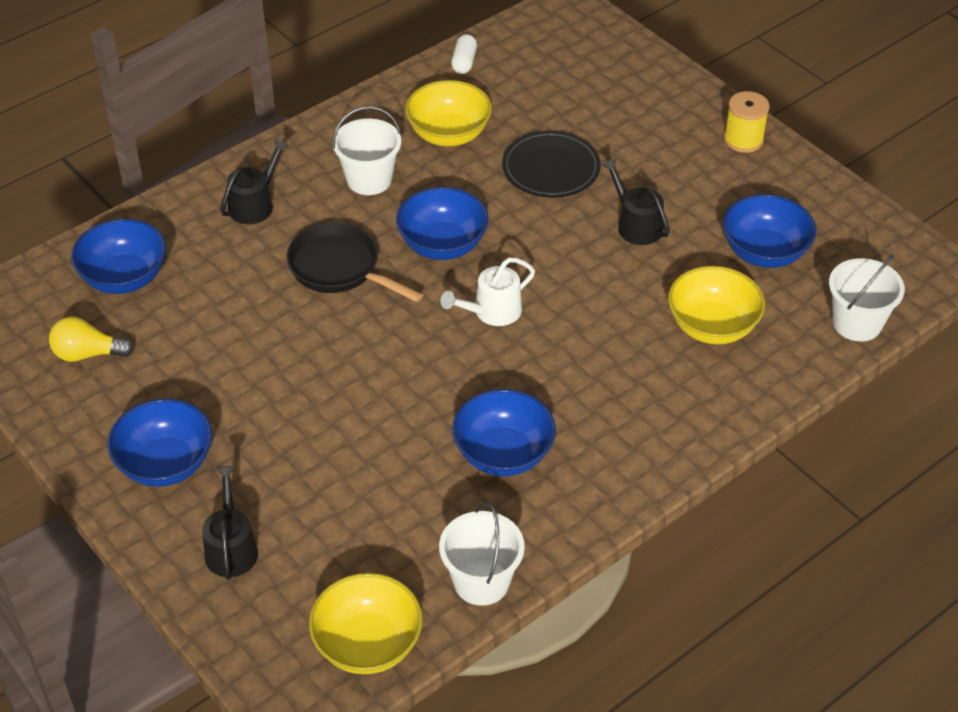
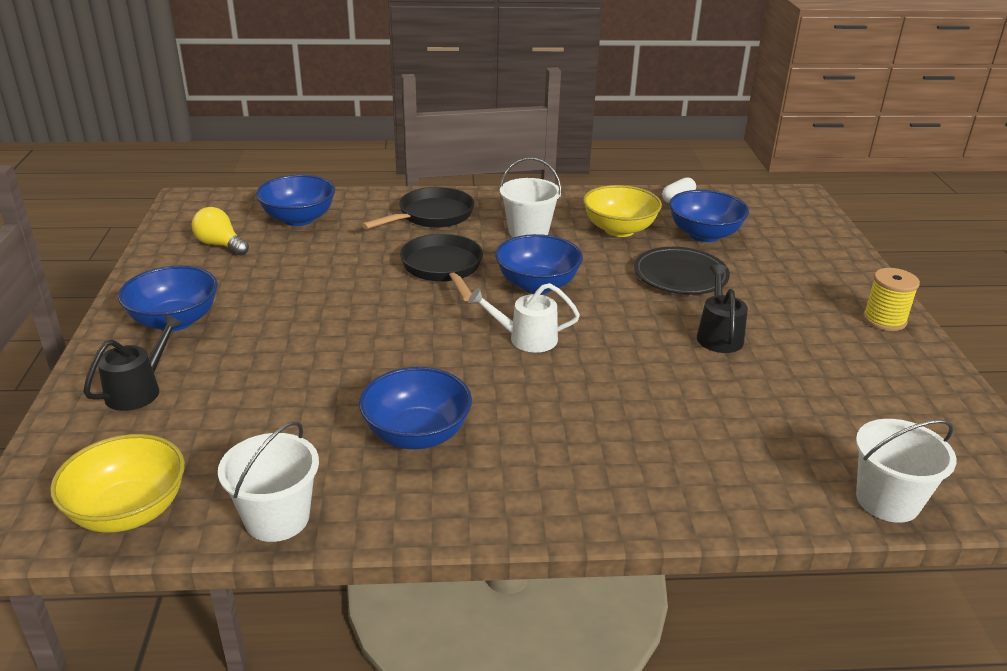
camera: 35 degrees right, 15 degrees down
(255, 204) = (432, 216): black watering can -> black pan
(712, 326) = (719, 433): yellow bowl -> none
(764, 252) = (831, 402): blue bowl -> blue bowl (704, 234)

